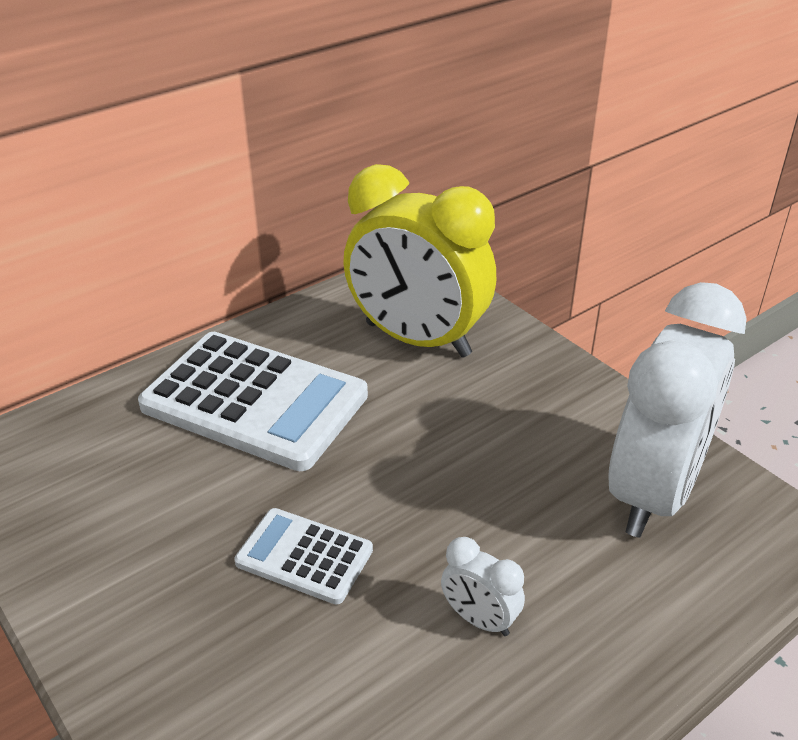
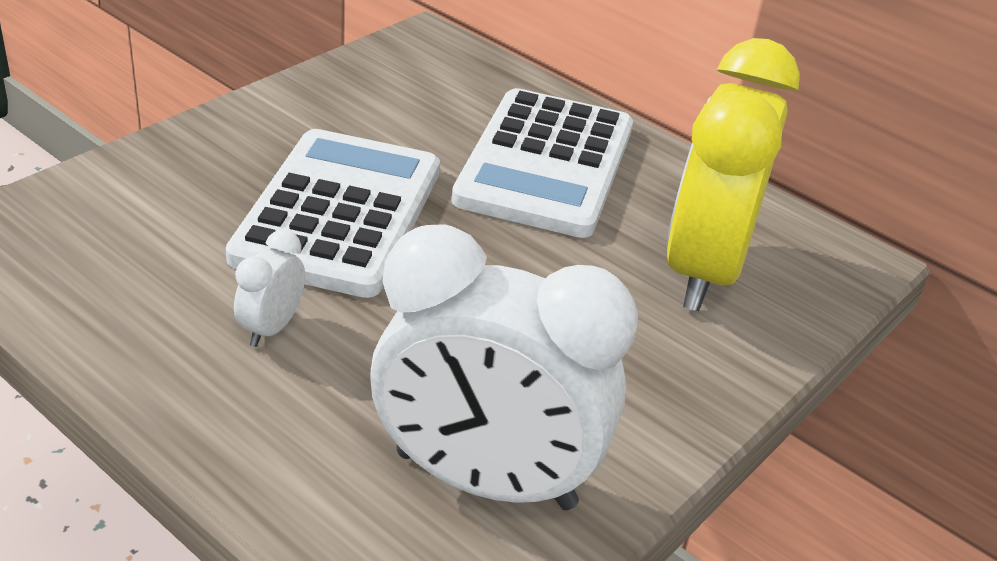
camera: 75 degrees right, 0 degrees up
(304, 556) = (338, 213): white calculator -> white calculator, size x1.97

